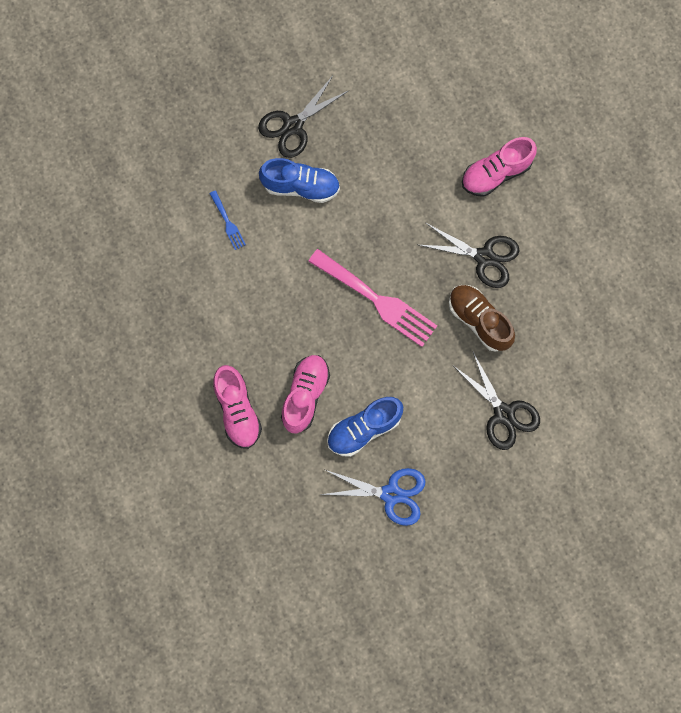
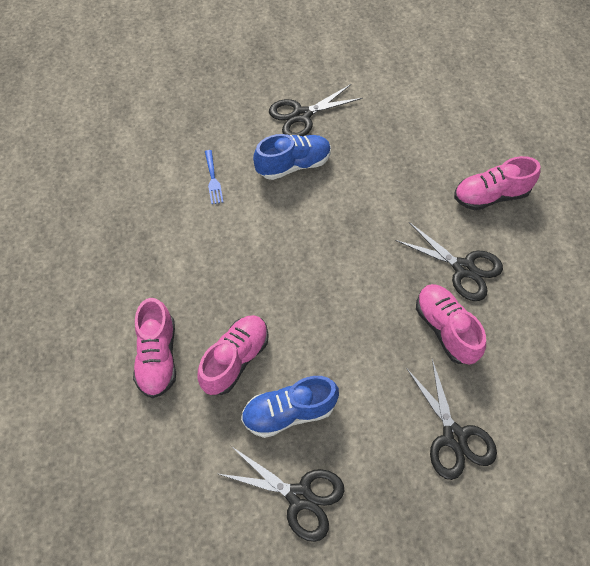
camera: 15 degrees right, 15 degrees down
(301, 186) = (293, 165): blue shoe -> blue shoe turned 45 degrees counterclockwise
(377, 300) = (340, 283): pink fork -> none
(391, 494) = (299, 496): blue scissors -> black scissors
(479, 320) = (445, 329): brown shoe -> pink shoe

